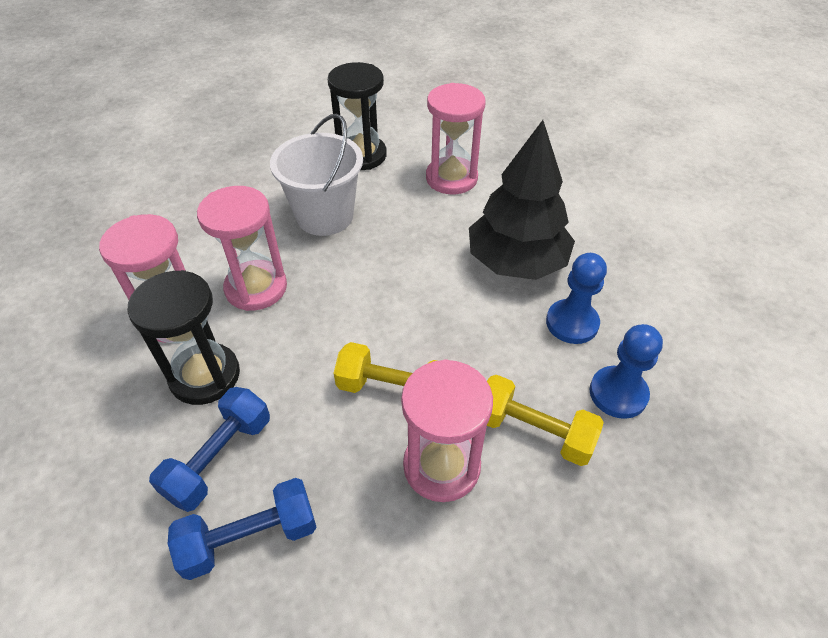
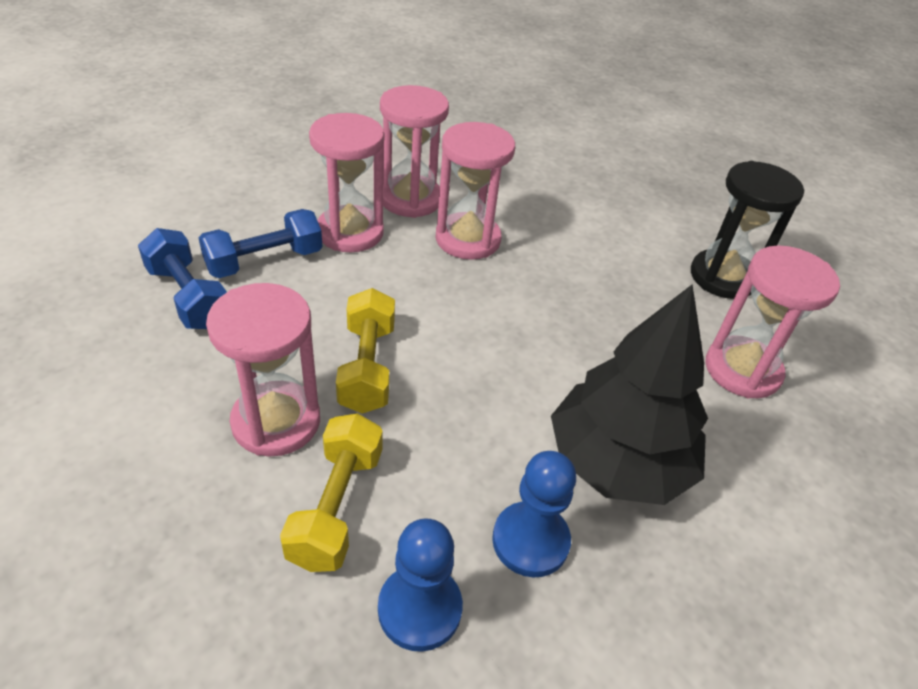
camera: 70 degrees right, 5 degrees down
(205, 376) = (350, 232): black hourglass -> pink hourglass
(219, 458) = (264, 261): blue dumbbell -> blue dumbbell turned 45 degrees counterclockwise
(325, 216) = (597, 266): white bucket -> none

